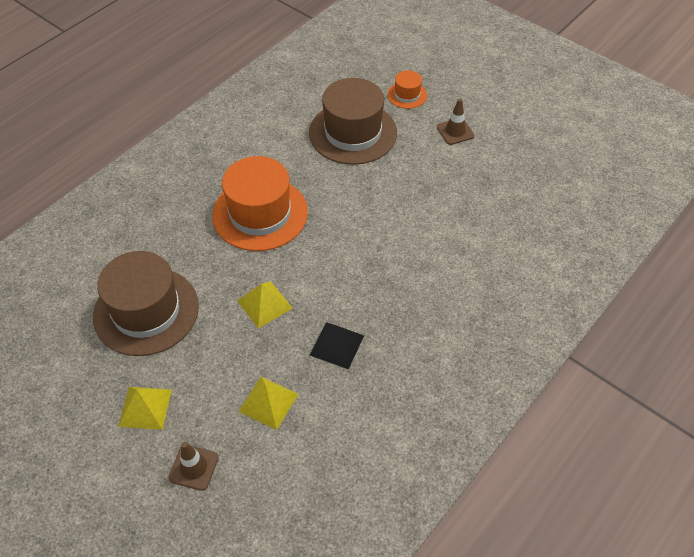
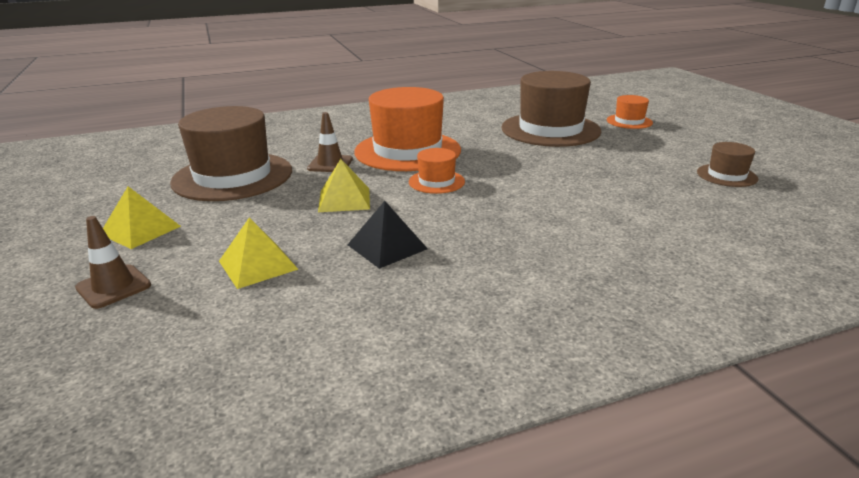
camera: 30 degrees right, 25 degrees down
(315, 251) = (436, 182): none -> orange hat
(455, 131) = (670, 148): brown traffic cone -> brown traffic cone (330, 164)
(506, 161) = (726, 175): none -> brown hat

